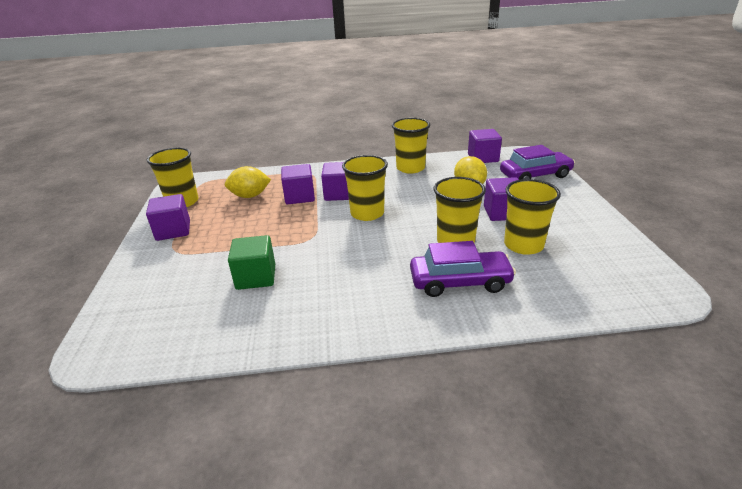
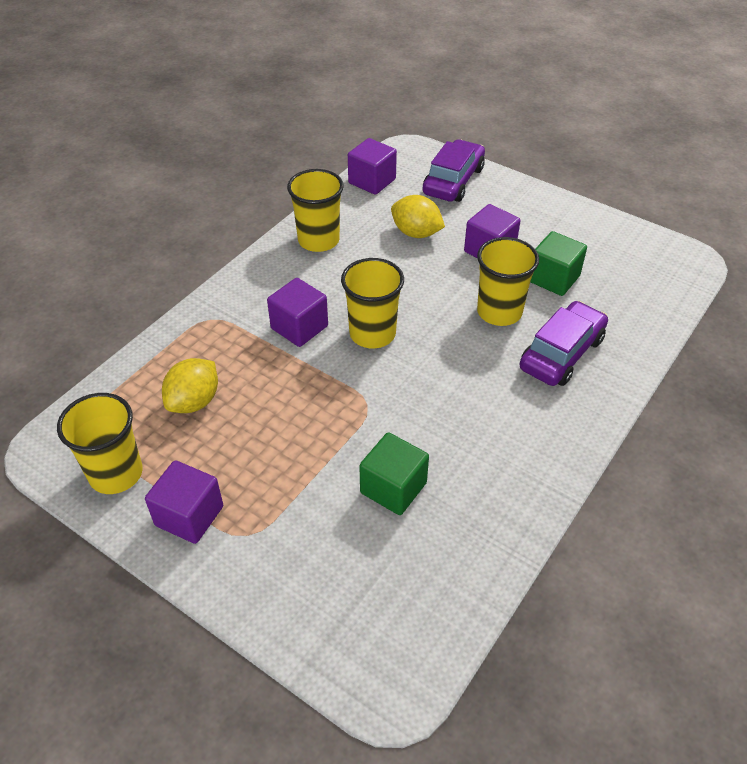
camera: 50 degrees left, 15 degrees up
(299, 197) = (260, 361): purple cube -> none
(523, 245) = (553, 278): yellow cup -> green cube

